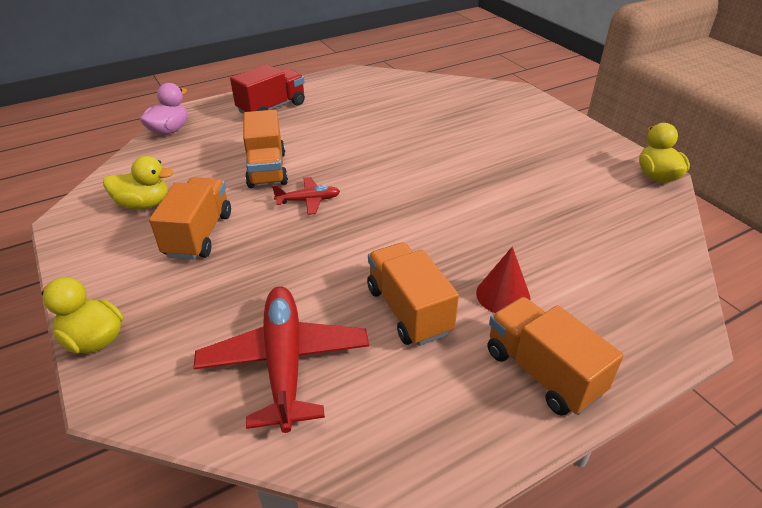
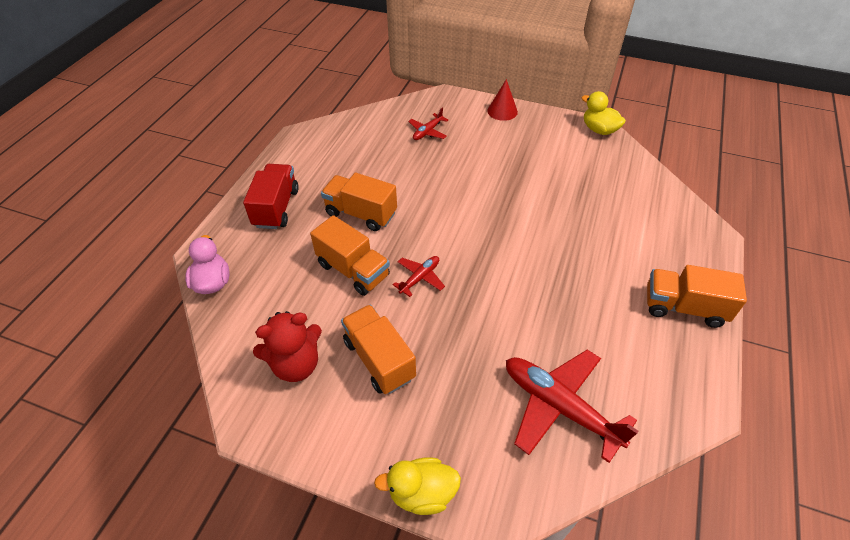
camera: 40 degrees left, 10 degrees up
(144, 204) = (296, 364): yellow duck -> red teddy bear
(408, 310) = (581, 318): orange truck -> orange truck (361, 214)
(463, 109) = (427, 132): none -> red plane
(503, 295) = (615, 271): red cone -> red cone (502, 111)

